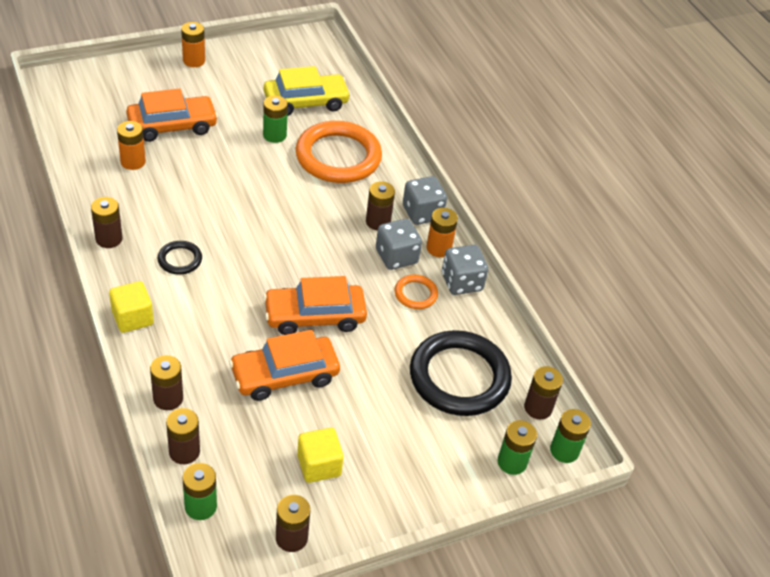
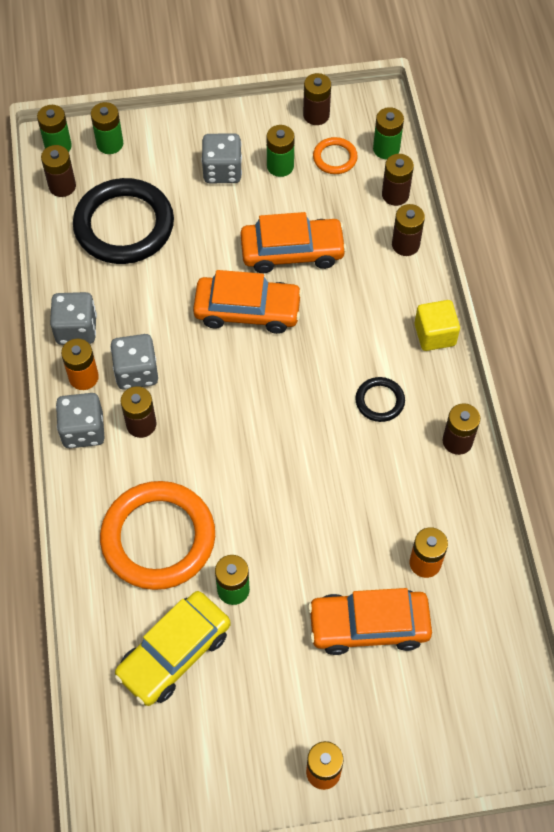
camera: 160 degrees left, 15 degrees up
(306, 102) = (174, 653): yellow car -> yellow car turned 45 degrees counterclockwise
(319, 465) = (280, 166): yellow cube -> green battery
(380, 450) = (222, 171): none -> grey dice
(415, 294) = (132, 322): orange ring -> orange ring (335, 158)

